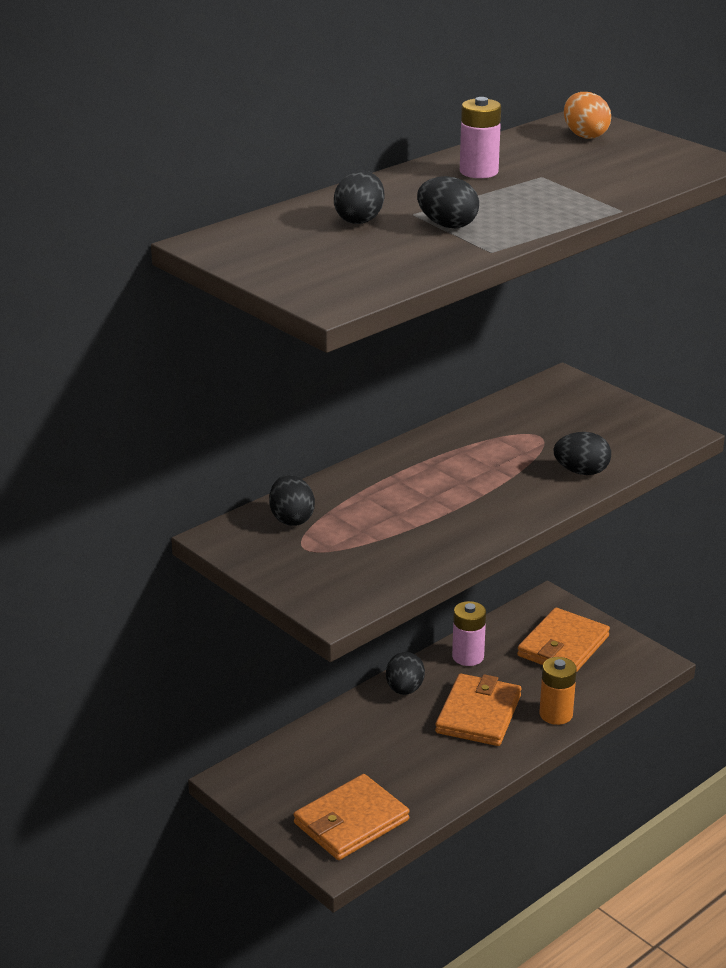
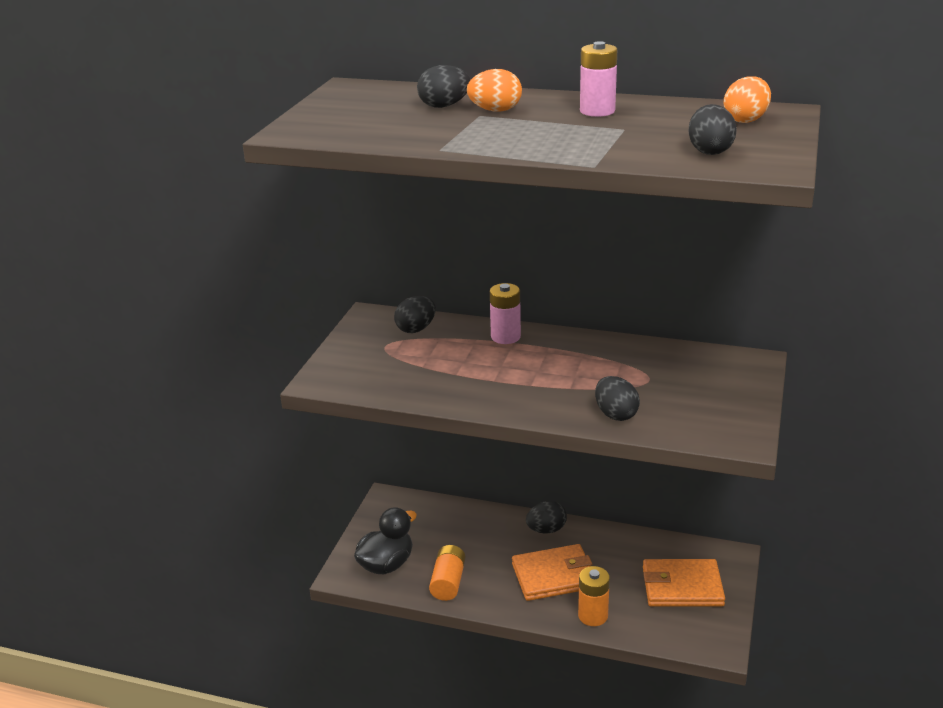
camera: 60 degrees right, 0 degrees up
(351, 822) = (386, 564): orange wallet -> black duck
(411, 205) = (495, 110): none -> orange egg
(422, 787) = (448, 582): none -> orange battery
(447, 225) = (471, 127): black egg -> black egg (710, 151)
(468, 656) = (615, 543): pink battery -> pink battery (505, 337)

